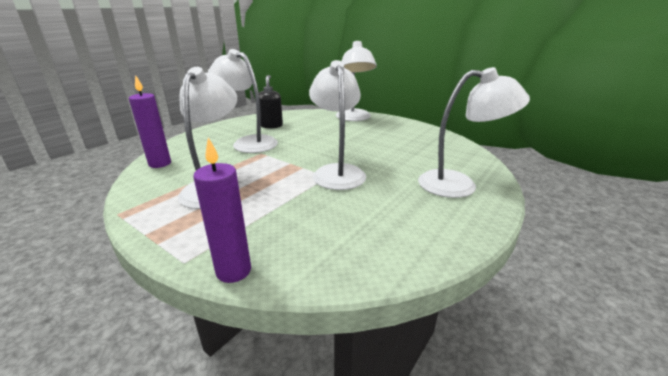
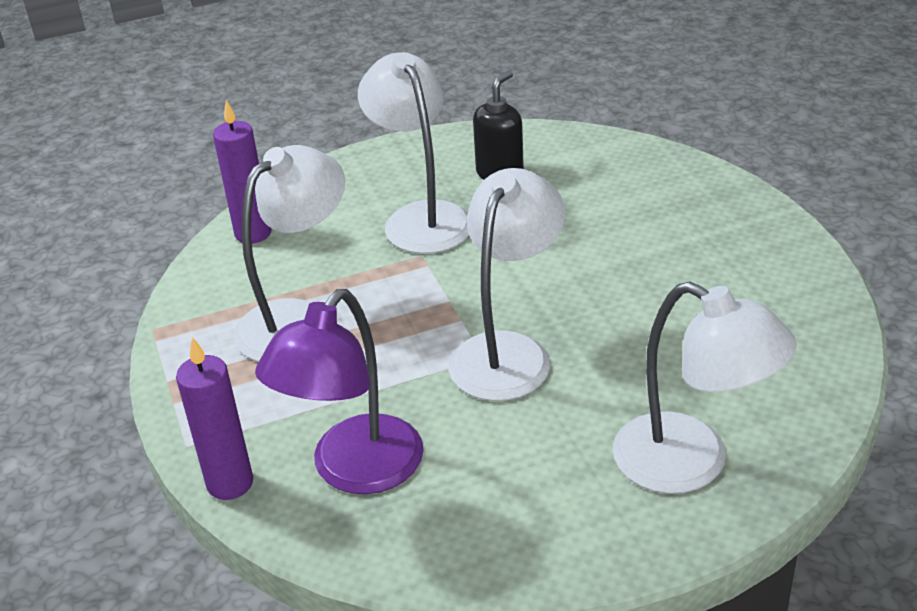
camera: 35 degrees right, 10 degrees up
(310, 237) = (354, 471): none -> purple lamp
(354, 118) = (693, 195): white lamp -> none

